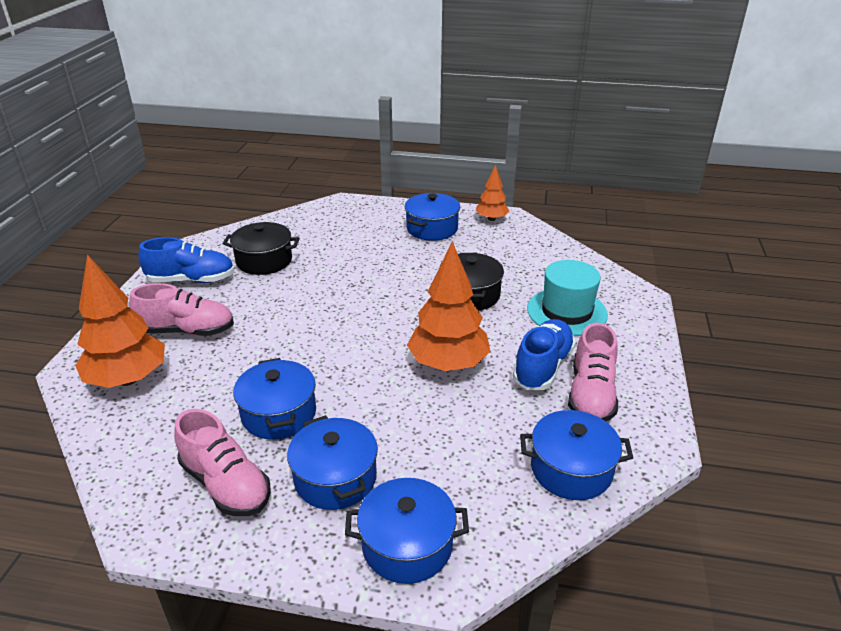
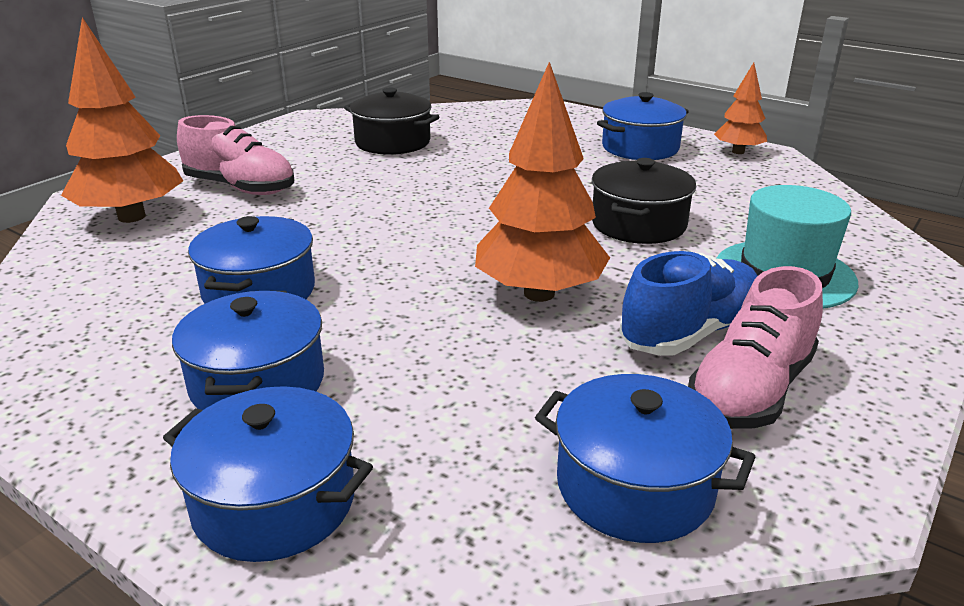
camera: 25 degrees right, 5 degrees down
(191, 280) = (293, 145): blue shoe -> none
(226, 484) = (120, 348): pink shoe -> none

